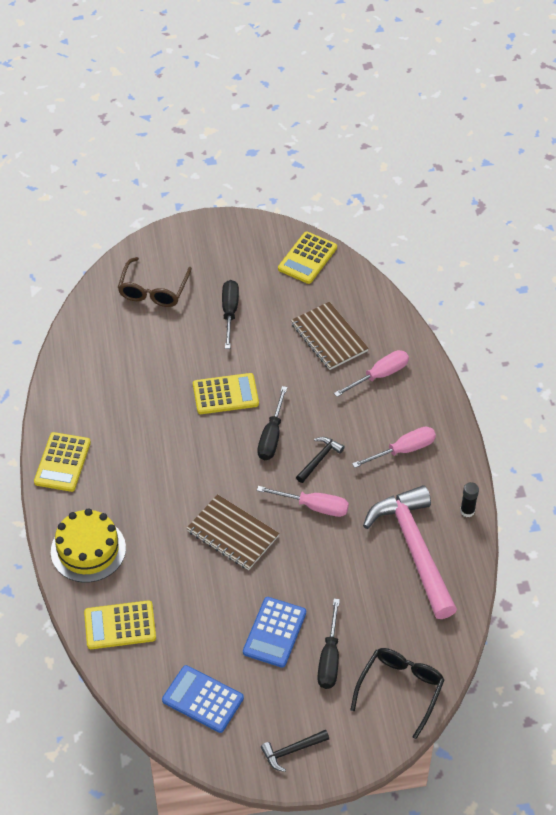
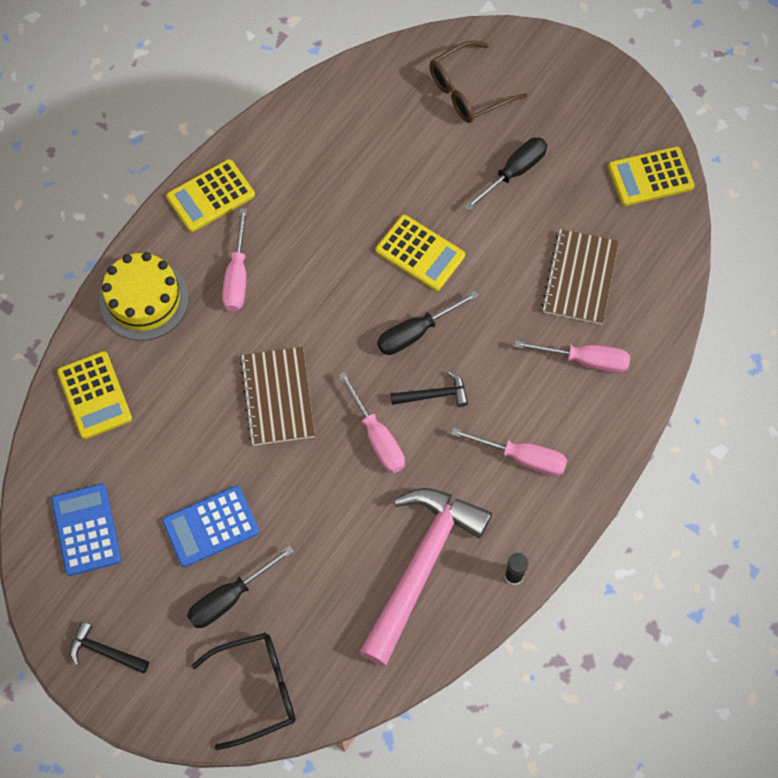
camera: 45 degrees right, 15 degrees up
(120, 625) = (94, 395): yellow calculator -> yellow calculator turned 150 degrees counterclockwise
(131, 491) = (237, 276): none -> pink screwdriver

